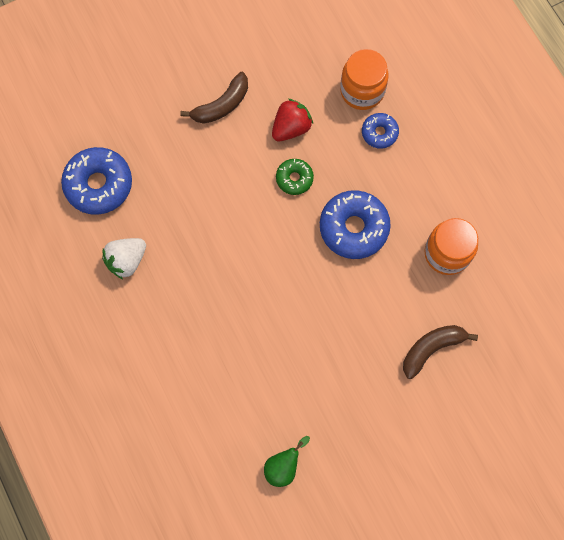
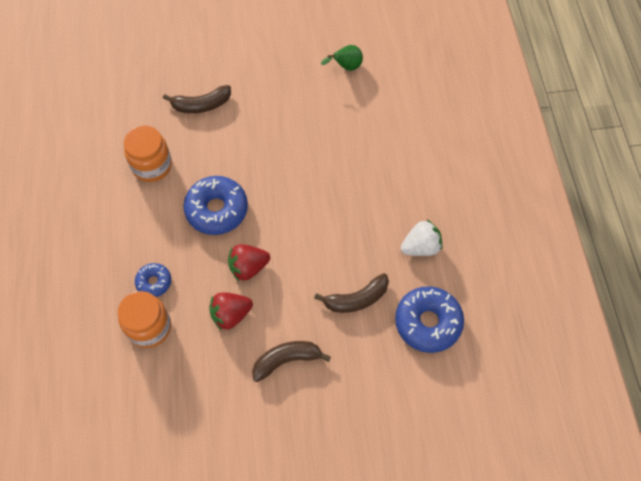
camera: 160 degrees left, 10 degrees down
(175, 184) = (356, 299): none -> brown banana
(294, 178) = (248, 267): green donut -> red strawberry

